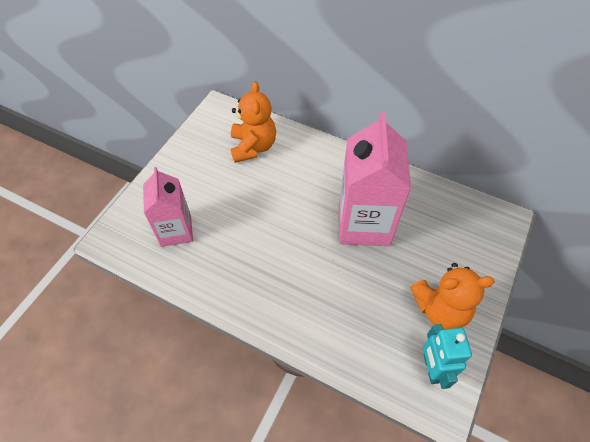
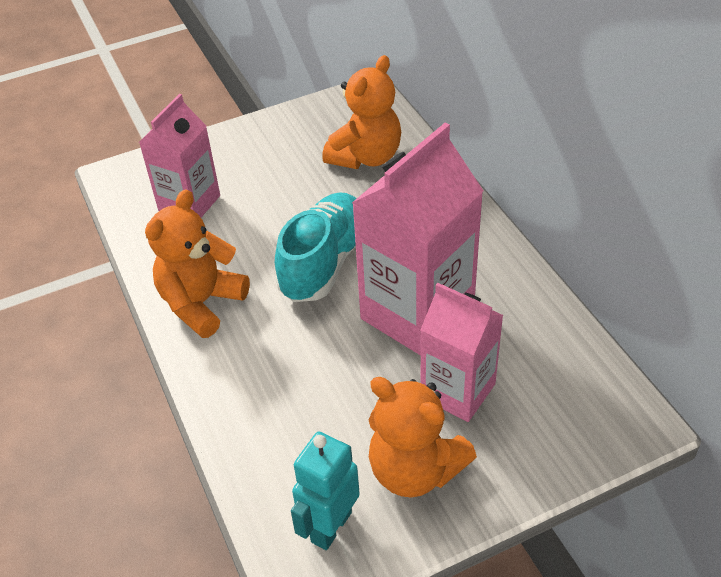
camera: 40 degrees right, 10 degrees down
(244, 289) = (201, 303): none -> orange teddy bear
(290, 223) = (324, 263): none -> turquoise shoe
(420, 254) = (458, 391): none -> pink carton

